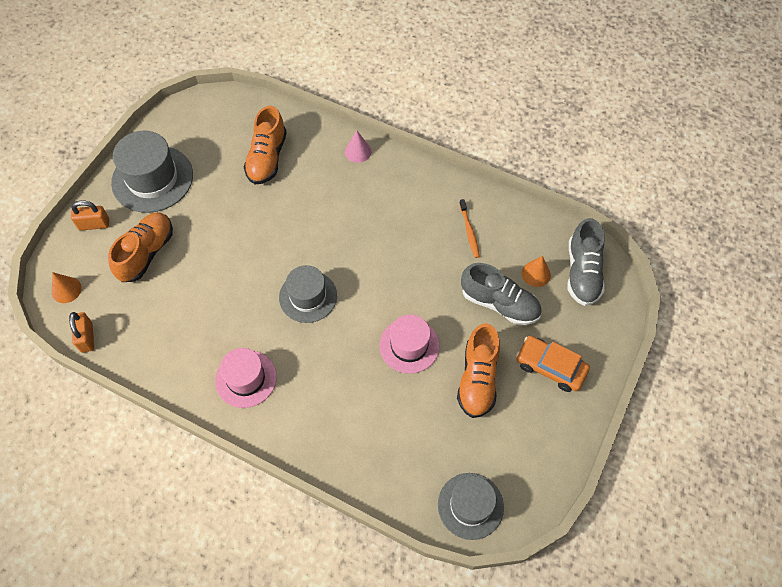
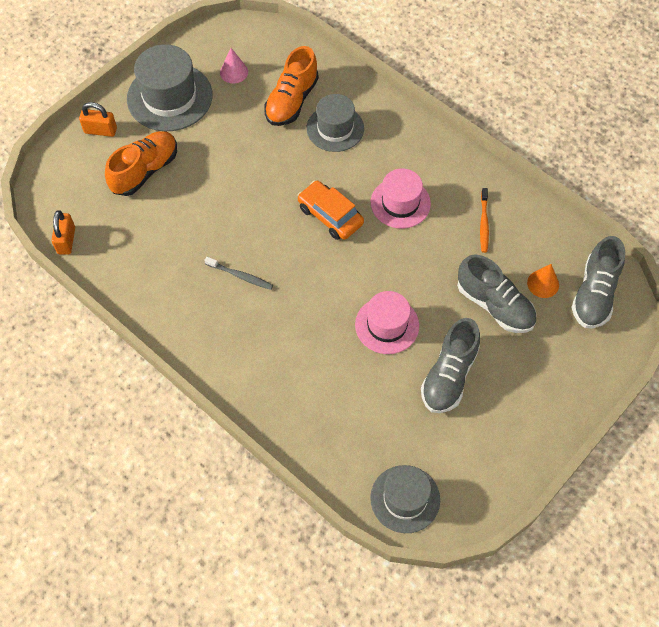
camera: 15 degrees right, 0 degrees up
(66, 290) = (58, 189): orange cone -> none
(246, 379) = (212, 318): pink hat -> pink hat (400, 203)
(262, 332) = (240, 276): none -> grey toothbrush
(308, 296) = (296, 251): grey hat -> grey hat (335, 128)
(358, 151) = (388, 114): pink cone -> pink cone (234, 72)
(477, 379) = (449, 376): orange shoe -> grey shoe
(550, 367) = (530, 382): orange car -> orange car (330, 215)

